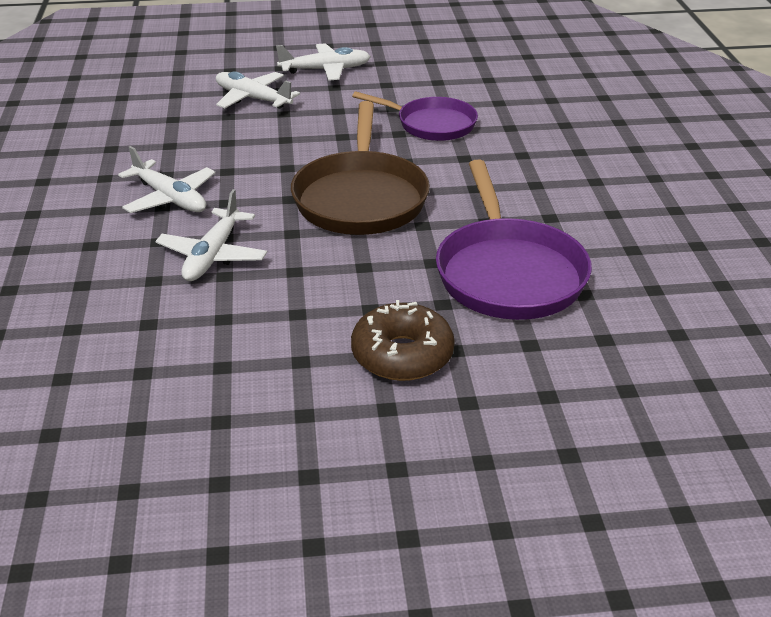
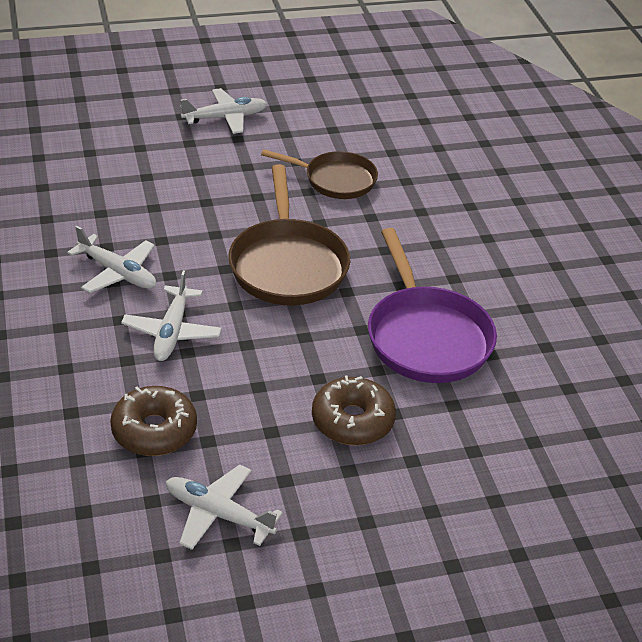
camera: 10 degrees left, 5 degrees up
(162, 352) = (154, 430): none -> brown donut
(253, 99) = (164, 155): white plane -> white plane (218, 514)
(431, 124) = (335, 180): purple pan -> brown pan

